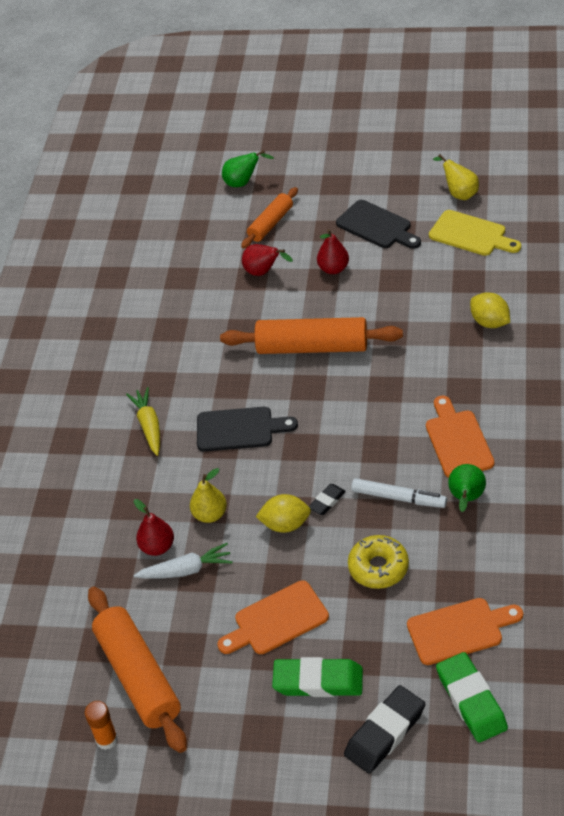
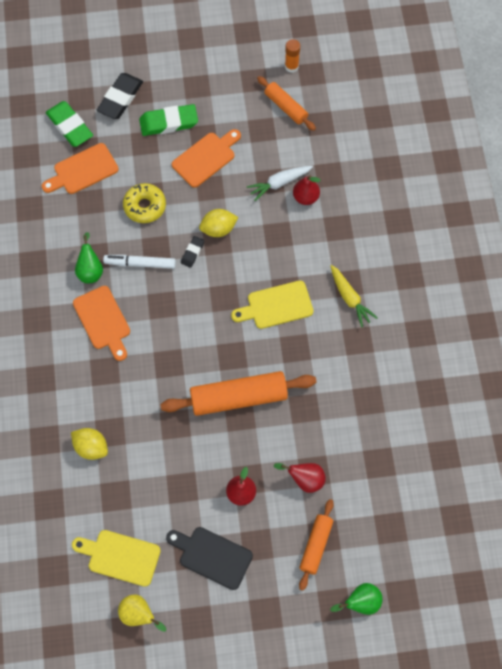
camera: 160 degrees right, 20 degrees up
(138, 676) = (286, 107): orange rolling pin -> orange rolling pin, size x0.58
(210, 514) = (276, 228): yellow pear -> none
(239, 429) = (276, 305): black cutting board -> yellow cutting board

